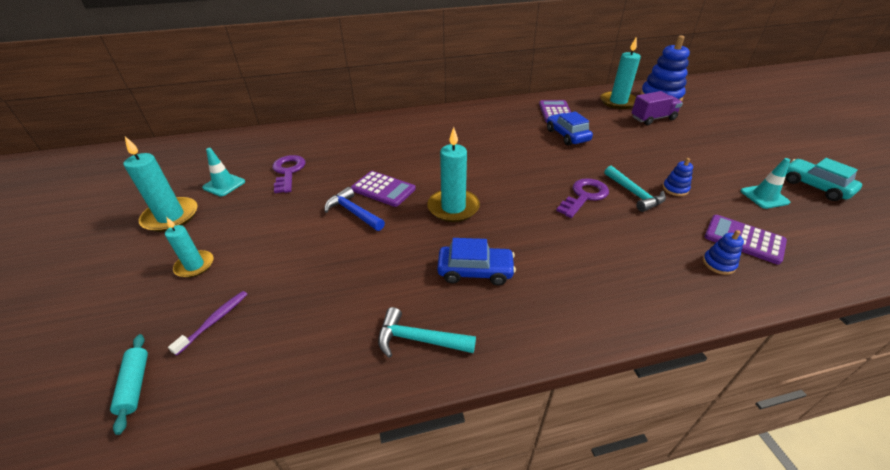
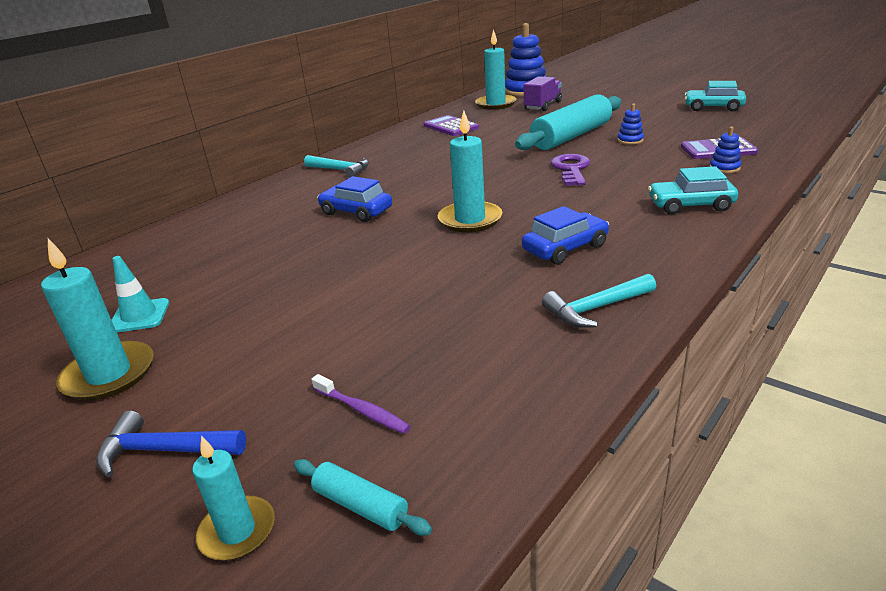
camera: 35 degrees left, 10 degrees down
(195, 266) = (241, 390): turquoise candle -> turquoise candle (237, 531)
(214, 321) = (362, 410): purple toothbrush -> purple toothbrush turned 135 degrees clockwise
(288, 172) = (218, 270): purple key -> none
(353, 212) = (368, 265): blue hammer -> blue hammer (164, 450)
(383, 189) = (371, 237): purple calculator -> none
(567, 135) = (489, 138): blue car -> blue car (356, 212)
(626, 287) = (690, 205): none -> turquoise car
(631, 162) = (571, 136): none -> turquoise rolling pin
(634, 194) = (606, 154): turquoise hammer -> turquoise hammer (341, 170)
(764, 197) = (693, 123): turquoise traffic cone -> none

